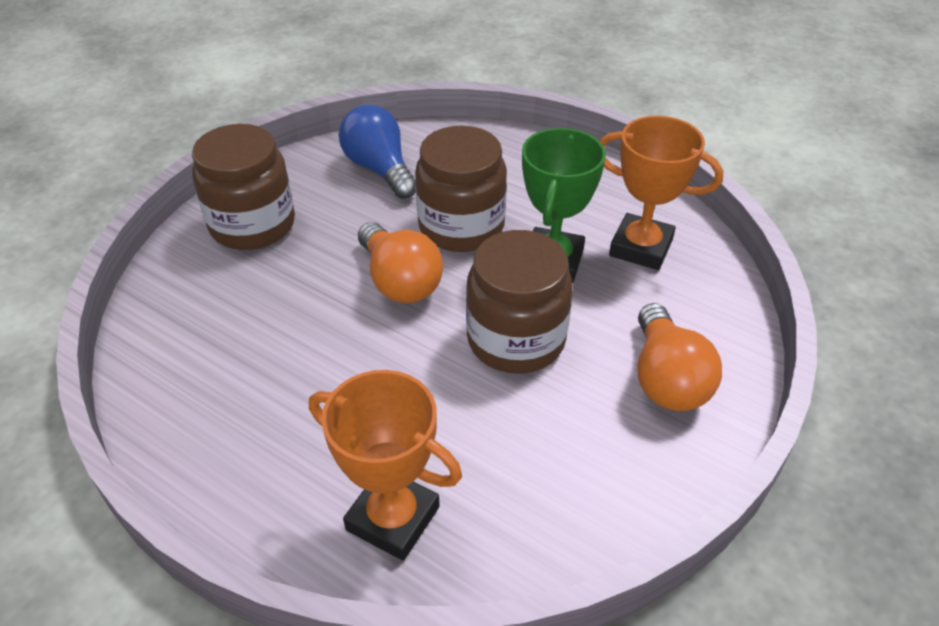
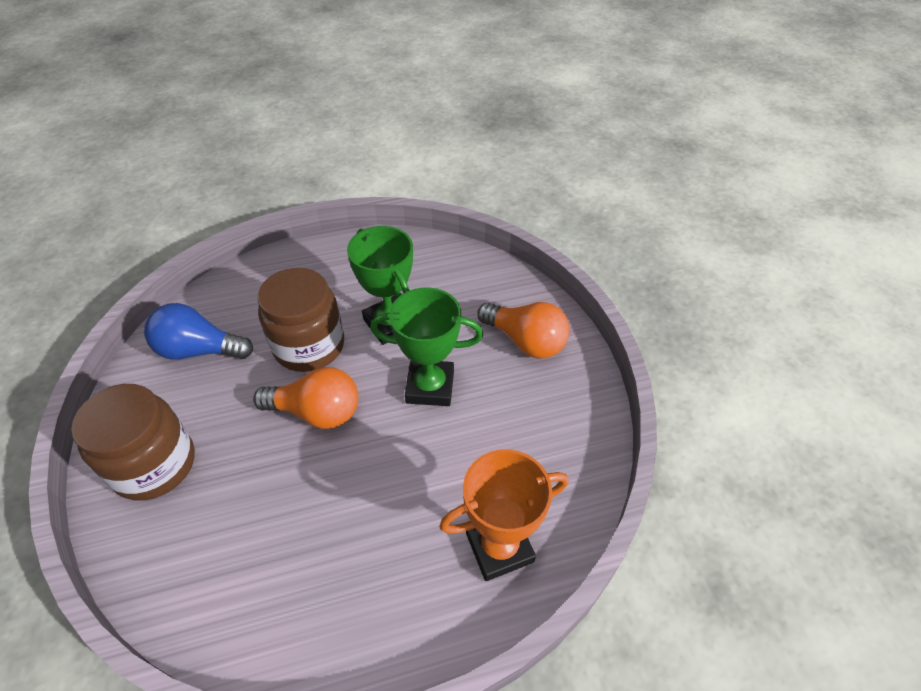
camera: 50 degrees left, 5 degrees up
(516, 339) = (430, 387): brown jar -> green trophy
(641, 247) = (426, 278): orange trophy -> none

